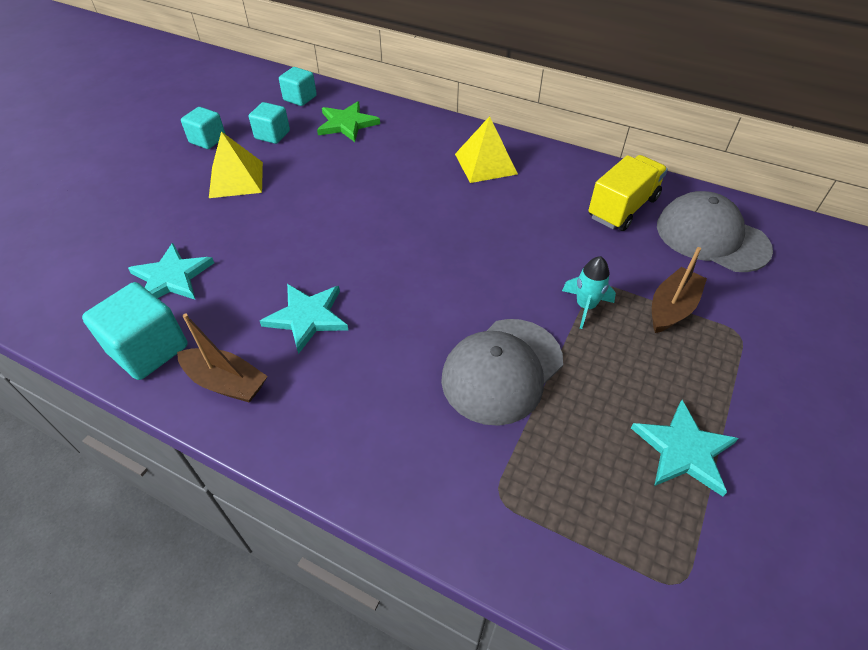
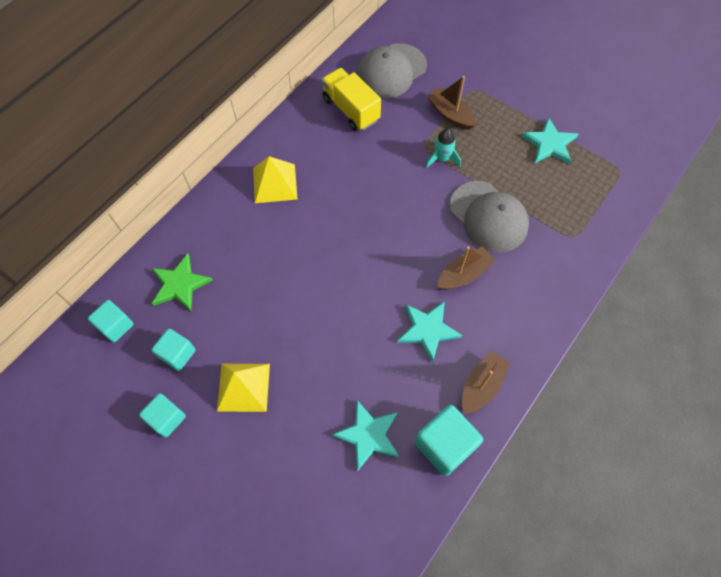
camera: 80 degrees left, 15 degrees up
(397, 348) = (463, 274): none -> brown boat

